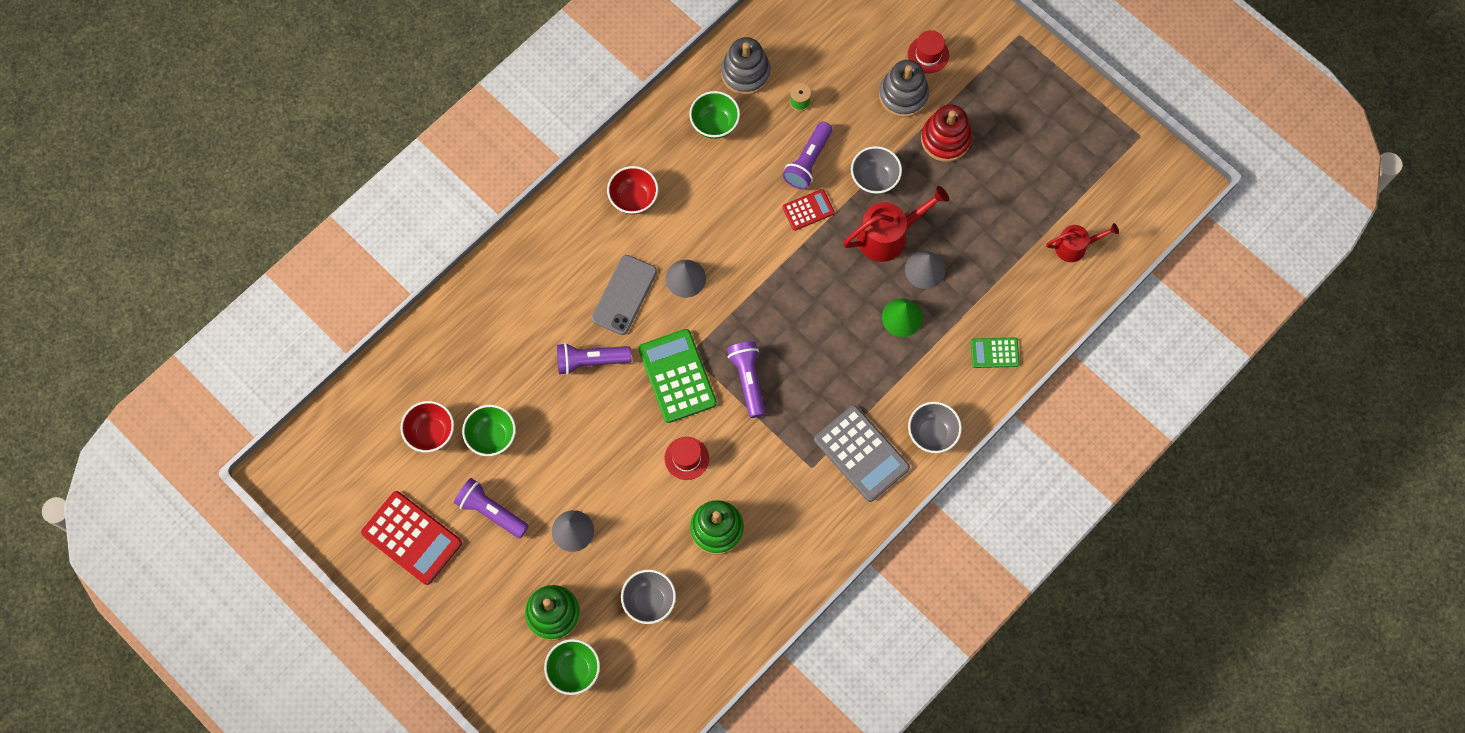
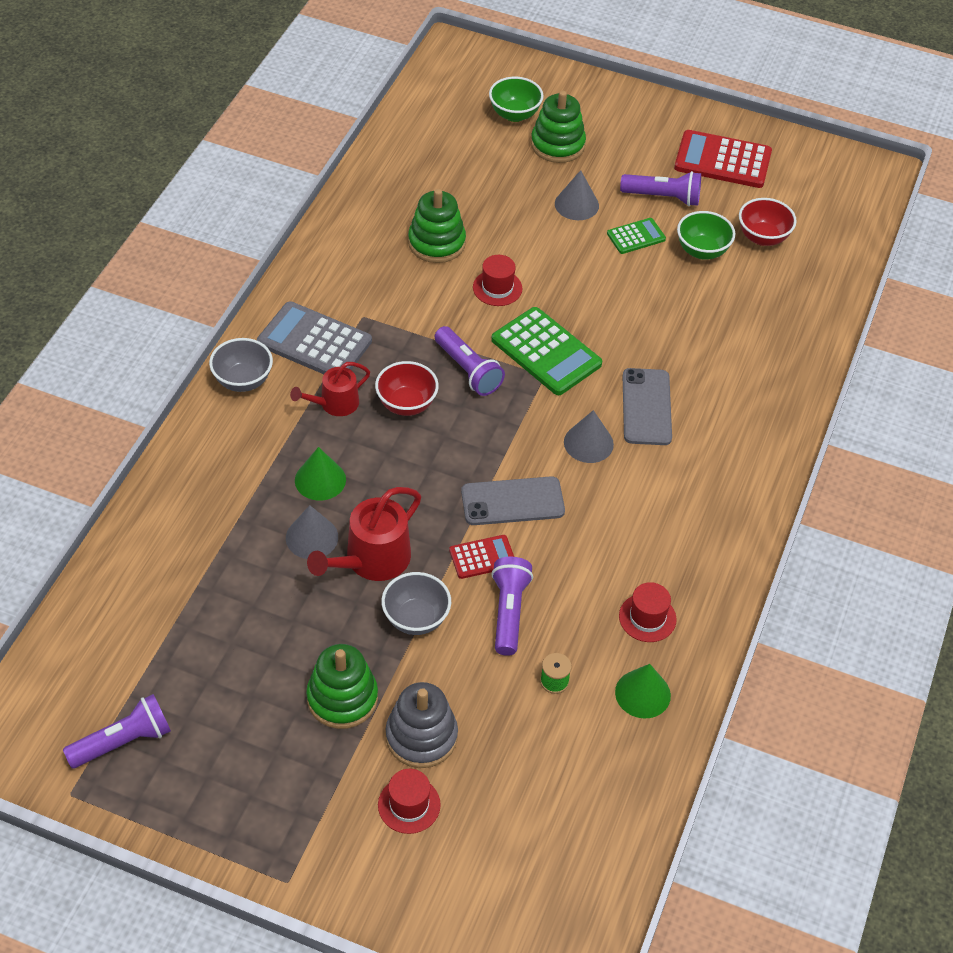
camera: 155 degrees right, 20 degrees down
(590, 361) = (645, 338): purple flashlight -> purple flashlight (123, 741)
(633, 199) = (694, 504): red bowl -> red bowl (406, 404)
(649, 601) = (473, 175): grey bowl -> none
(714, 124) = (647, 618): green bowl -> red hat
(745, 73) = (642, 693): grey stacking toy -> green cone
(766, 248) = (512, 501): none -> grey phone
(808, 210) = (482, 557): red calculator -> red calculator turned 150 degrees counterclockwise
(945, 139) = (342, 698): red stacking toy -> green stacking toy
(994, 353) = (196, 477): green calculator -> green calculator (636, 236)
(1075, 247) = (128, 622): red watering can -> red watering can (335, 404)

